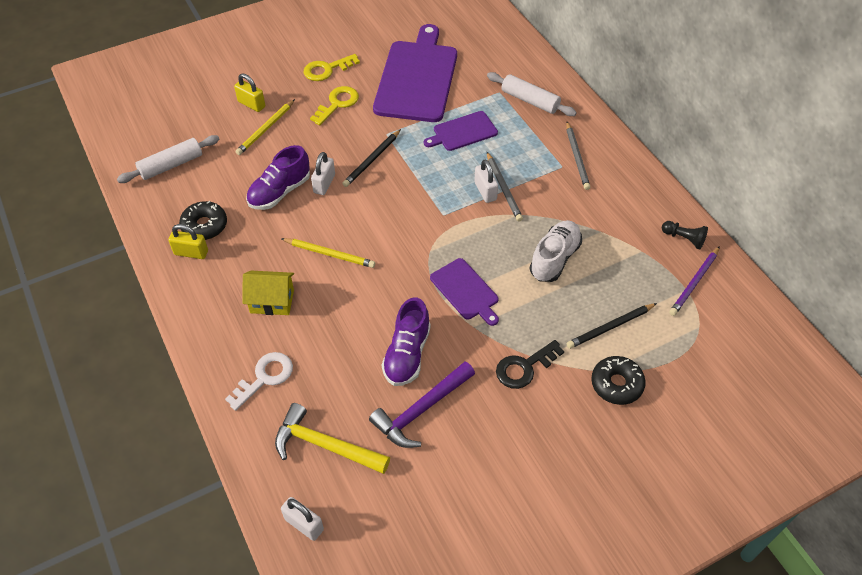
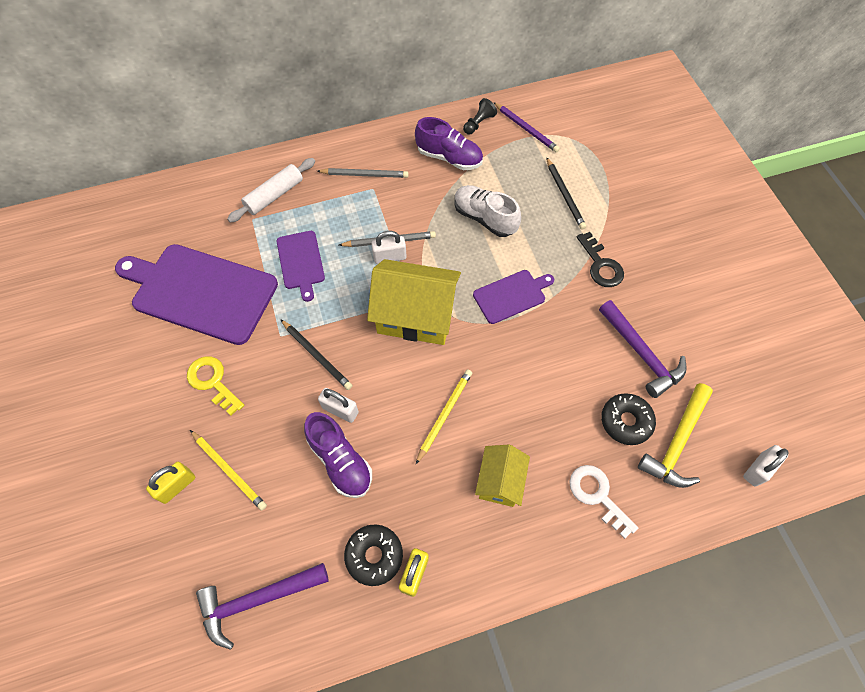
camera: 80 degrees left, 10 degrees up
(171, 165) = (257, 599): white rolling pin -> purple hammer
(327, 69) = (146, 388): yellow key -> none
(407, 354) = (579, 357): purple shoe -> purple shoe (449, 158)
(426, 220) = (416, 316): none -> yellow house
(616, 384) = (621, 204): black donut -> black donut (626, 421)

